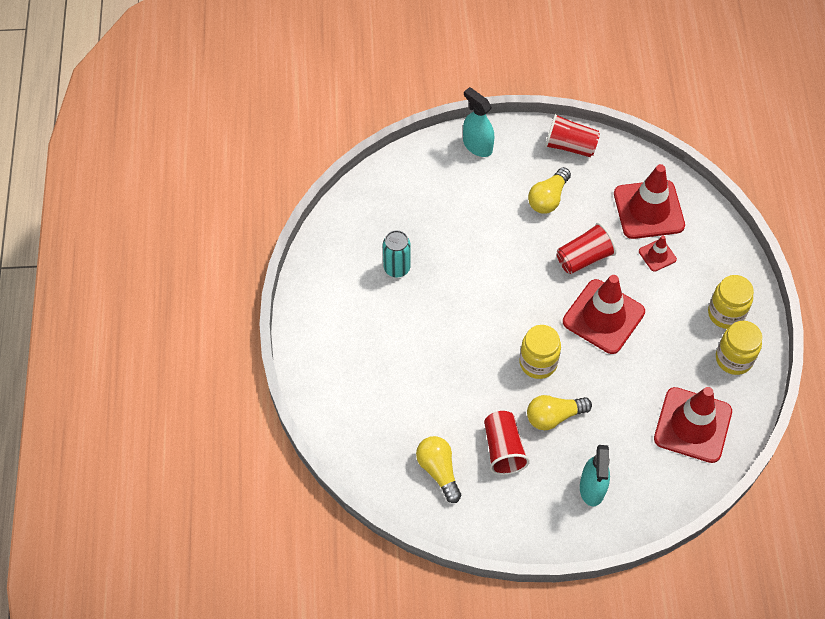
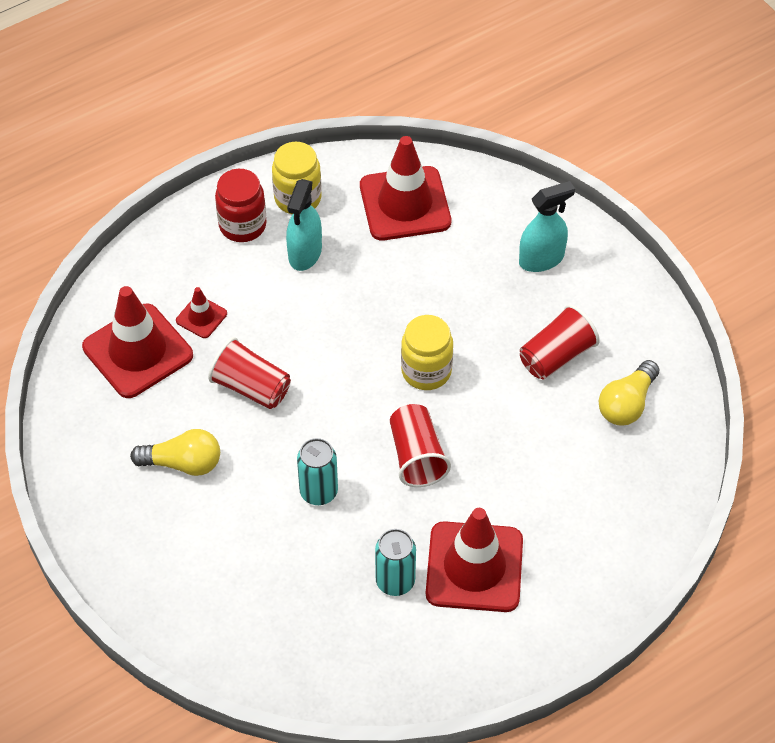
camera: 120 degrees left, 5 degrees down
(477, 145) = (142, 584): turquoise spray bottle -> turquoise spray bottle (305, 253)
(483, 258) = (318, 492): none -> turquoise can
(554, 416) = (483, 327): yellow light bulb -> none
(570, 146) = (82, 475): red cup -> red cup (416, 456)
(603, 317) = (322, 335): red traffic cone -> red traffic cone (474, 567)
(726, 313) = (242, 225): yellow jar -> red jar

